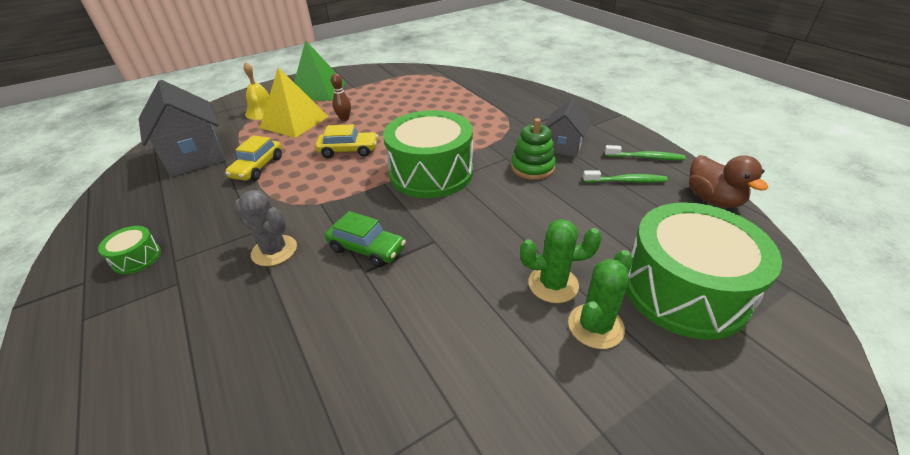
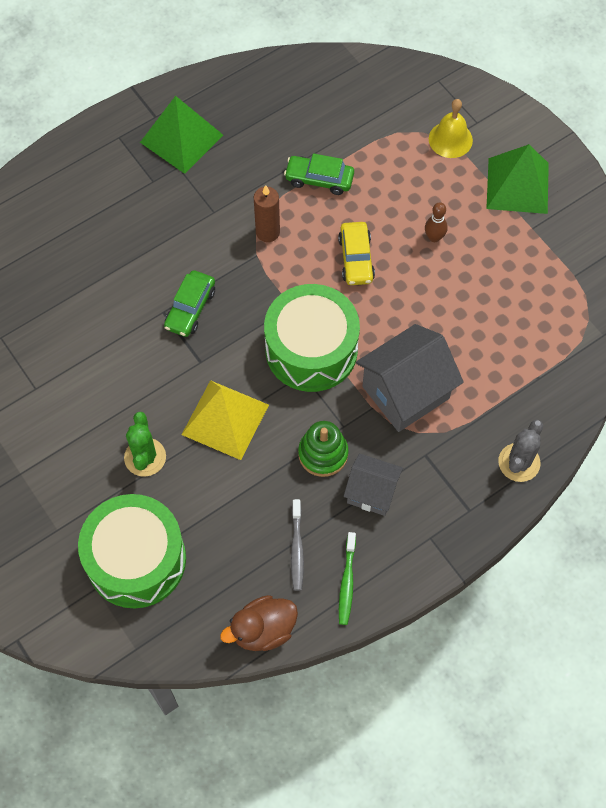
camera: 85 degrees right, 25 degrees up
(137, 258) = (181, 138): green drum -> green pyramid
(195, 157) = (339, 112): grey house -> grey house (405, 392)
(258, 167) = (319, 179): yellow car -> green car
(274, 251) = (189, 237): grey cactus -> grey cactus (519, 462)
(294, 122) = (424, 183): yellow pyramid -> yellow pyramid (225, 419)
(297, 196) = (267, 232): none -> brown candle
(595, 326) = (101, 483): green cactus -> none
(626, 181) = (297, 549): green toothbrush -> grey toothbrush

